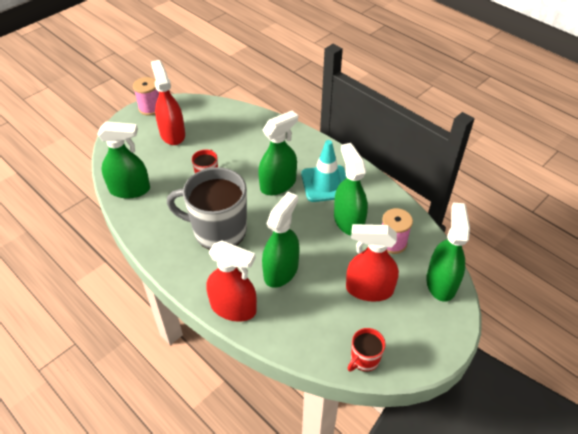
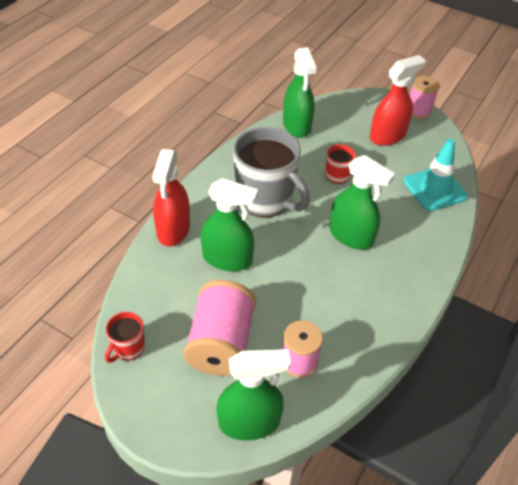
camera: 75 degrees right, 0 degrees up
(218, 230) = (266, 199): grey mug -> grey mug turned 135 degrees clockwise
(325, 184) = (371, 280): turquoise traffic cone -> turquoise traffic cone (434, 189)
(348, 221) = (319, 311): green spray bottle -> none
(364, 359) = (128, 348): red mug -> red mug turned 90 degrees counterclockwise
(369, 289) = (221, 343): red spray bottle -> pink spool

